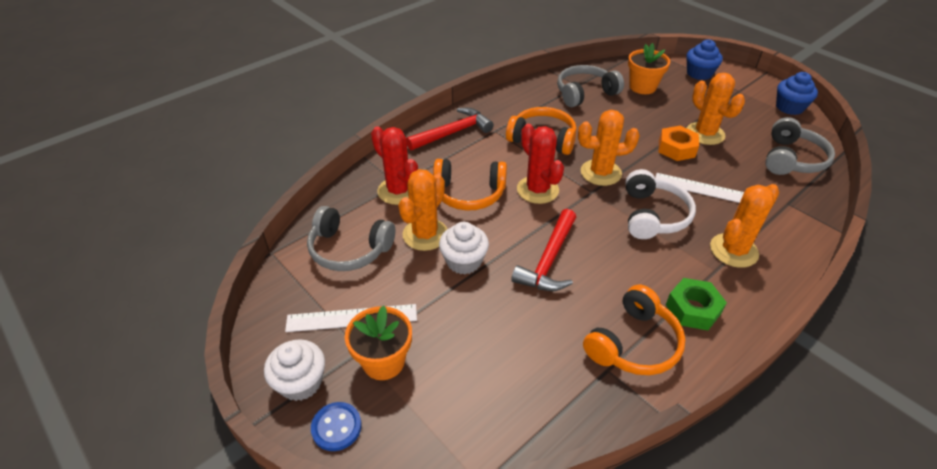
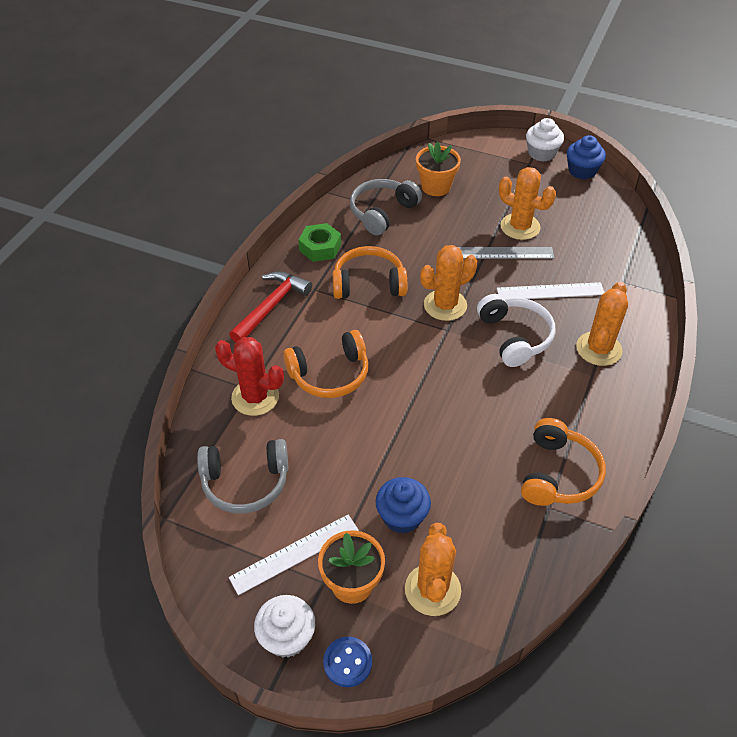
camera: 25 degrees left, 5 degrees up
(425, 234) = (313, 437): orange cactus -> orange cactus (432, 590)
(464, 261) = (367, 451): white cupcake -> white cupcake (541, 153)
(537, 190) = (395, 346): red cactus -> none
(549, 260) = (445, 419): red hammer -> none
(676, 148) = (502, 253): orange nut -> grey ruler
(693, 309) = (591, 421): green nut -> green nut (320, 247)
(699, 73) = (482, 153): blue cupcake -> blue cupcake (402, 516)
(792, 159) = (607, 231): grey headphones -> none

